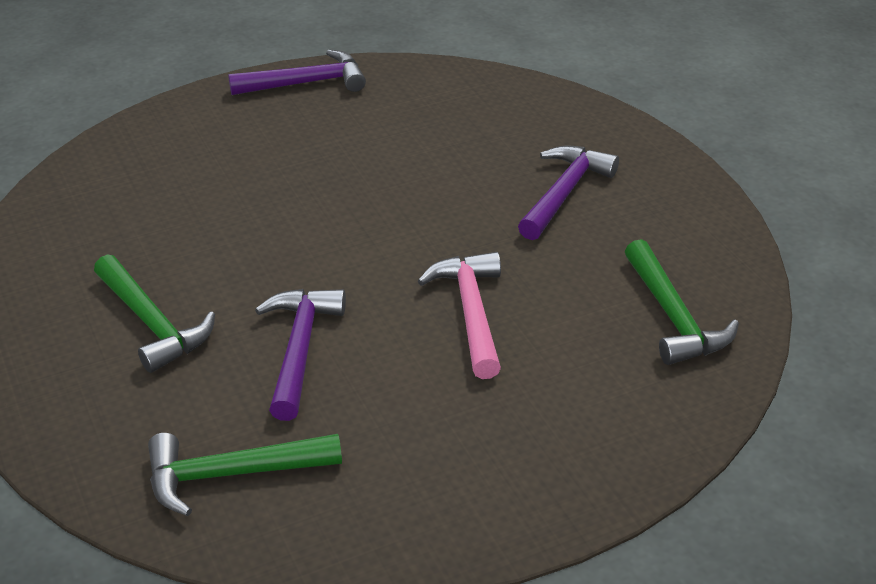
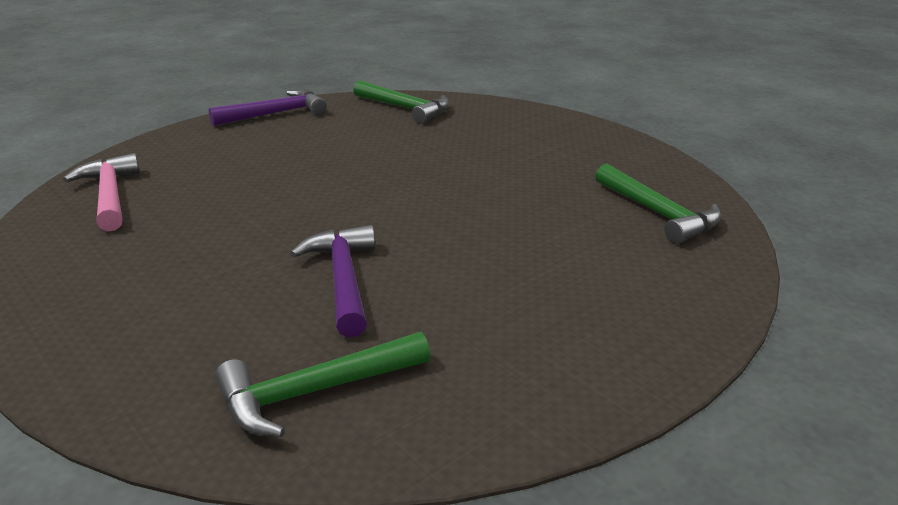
camera: 15 degrees left, 10 degrees down
(153, 324) = (187, 281): green hammer -> green hammer (405, 108)
(471, 312) = (488, 233): pink hammer -> pink hammer (109, 195)
(564, 193) = (520, 152): purple hammer -> none

